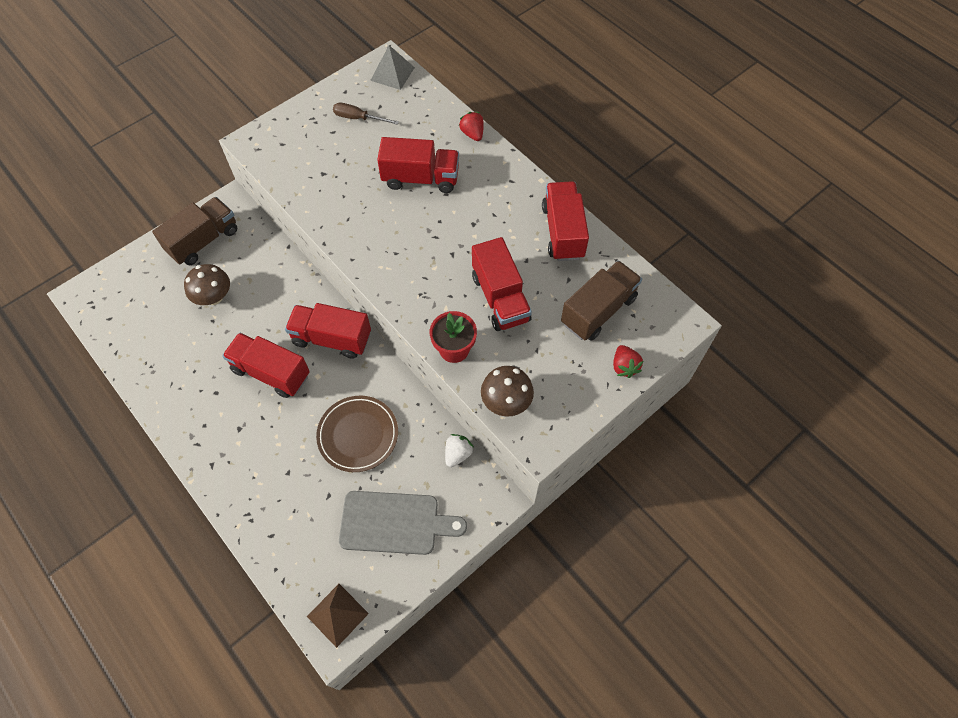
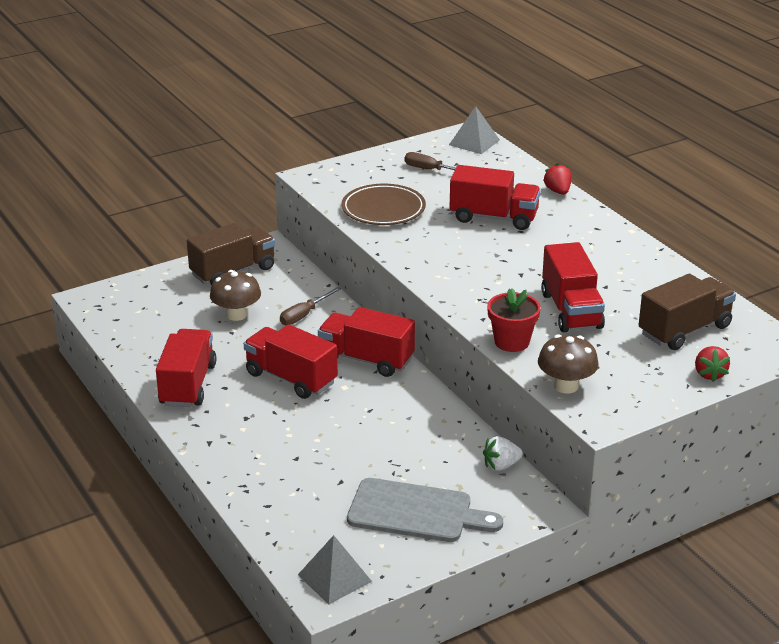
camera: 10 degrees right, 30 degrees down
(272, 289) = (304, 315): none -> brown screwdriver
(337, 615) = (334, 578): brown pyramid -> grey pyramid
(358, 435) = (384, 437): brown plate -> brown plate (383, 209)
(457, 454) = (501, 465): white strawberry -> white strawberry turned 150 degrees counterclockwise
(563, 232) = (651, 270): red truck -> red truck (188, 385)

